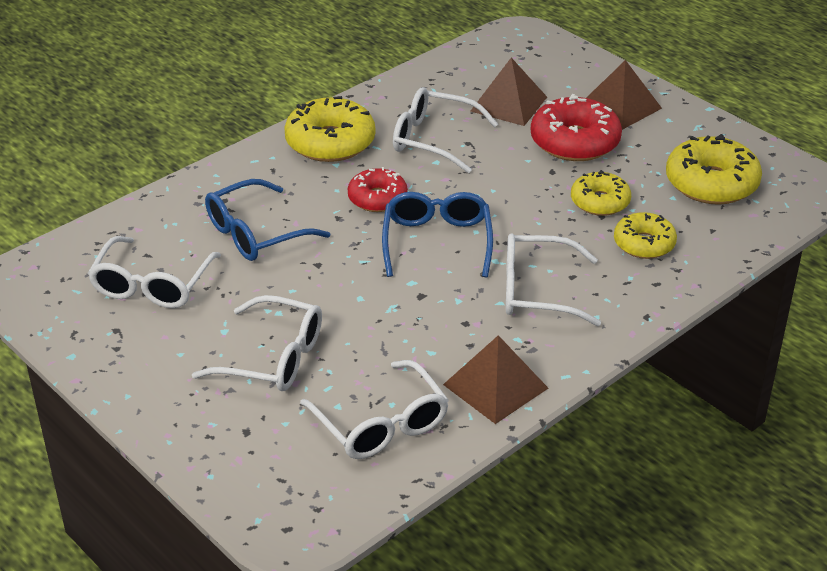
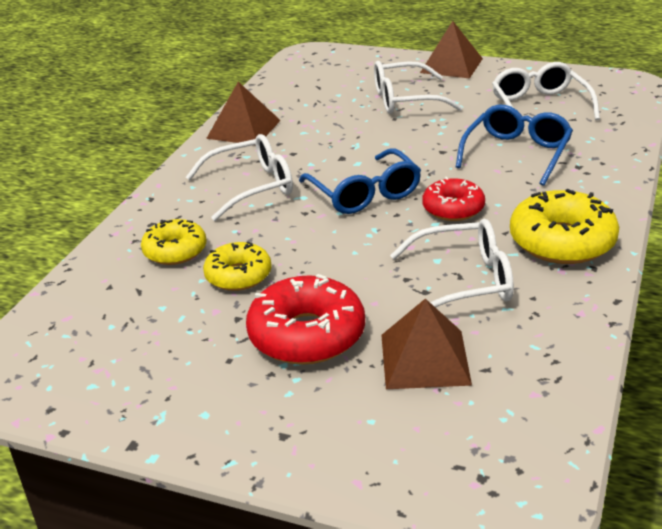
camera: 155 degrees right, 5 degrees down
(381, 424) = (302, 95): white glasses -> none
(620, 106) = (280, 410): brown pyramid -> brown pyramid (451, 65)
(711, 183) = (122, 338): yellow donut -> none

